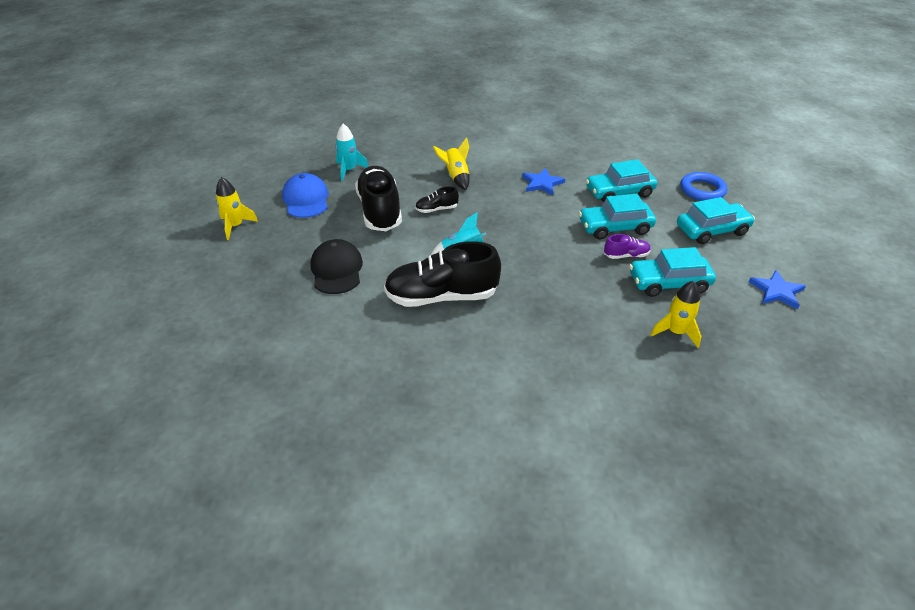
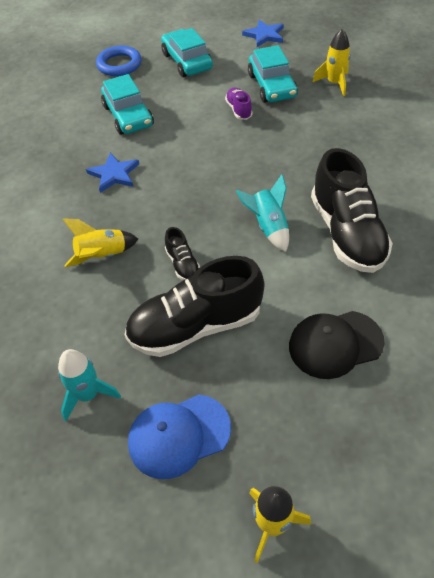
camera: 95 degrees left, 10 degrees up
(615, 227) = (193, 117): turquoise car -> none

